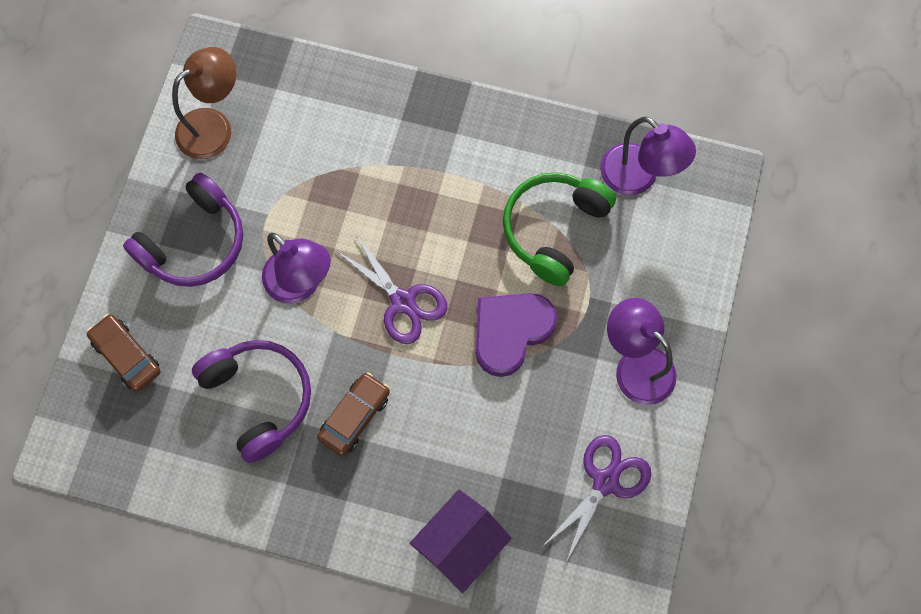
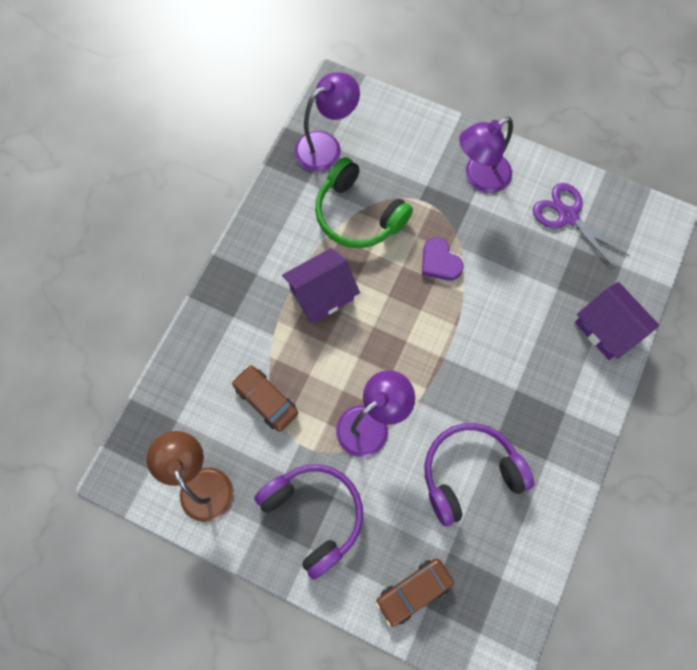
camera: 80 degrees left, 0 degrees up
(355, 416) = (495, 394): brown car -> brown car (266, 400)
(403, 302) = (401, 340): purple scissors -> none
(445, 206) = (321, 293): none -> purple house
(510, 332) = (439, 262): purple heart -> purple heart, size x0.63

